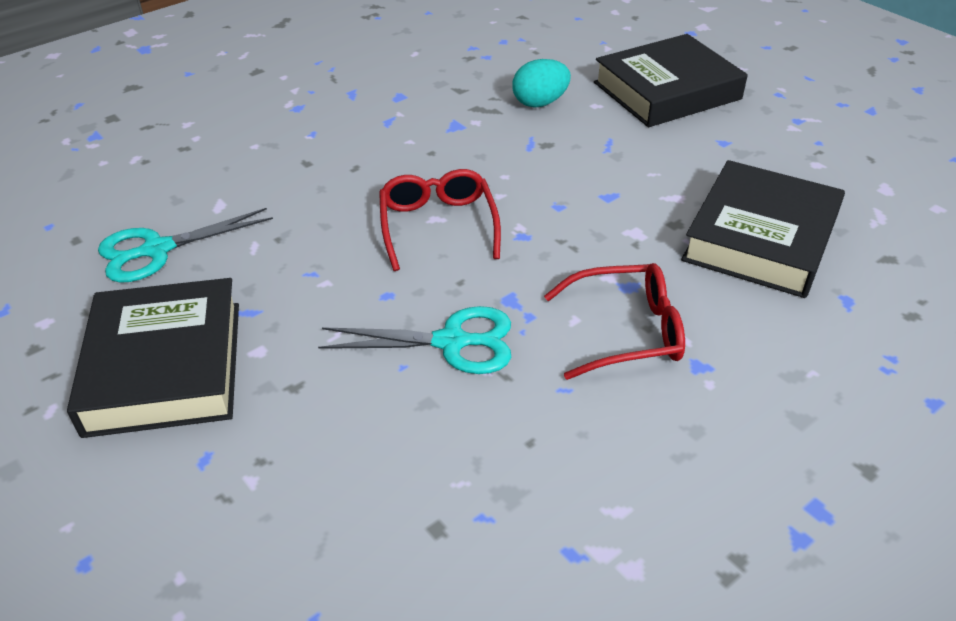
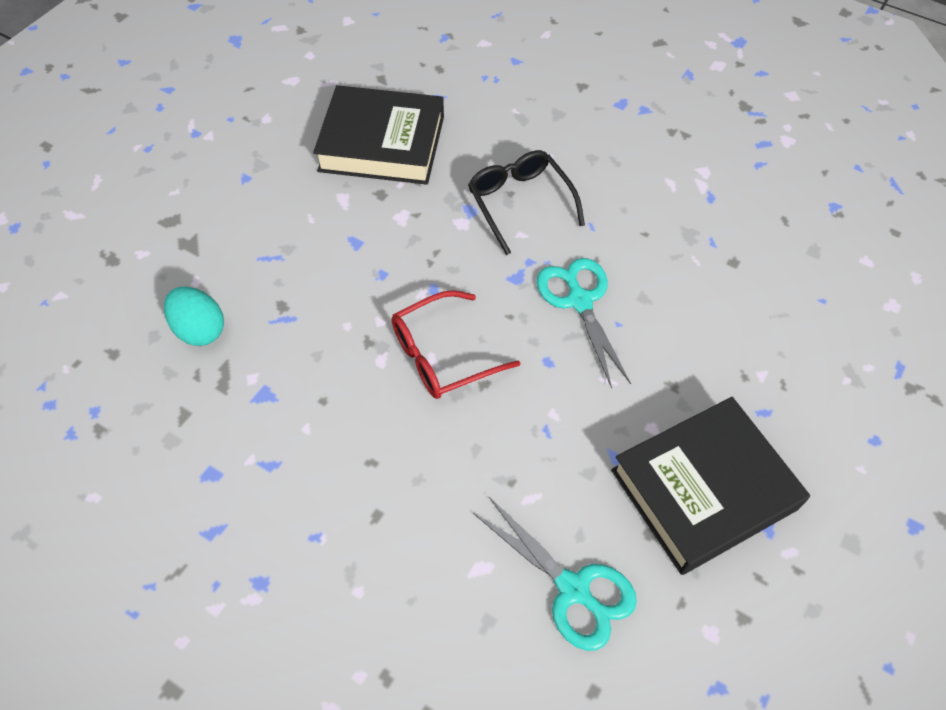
camera: 110 degrees left, 15 degrees up
(625, 331) = (520, 204): red glasses -> black glasses
(667, 91) = (156, 229): black book -> none

